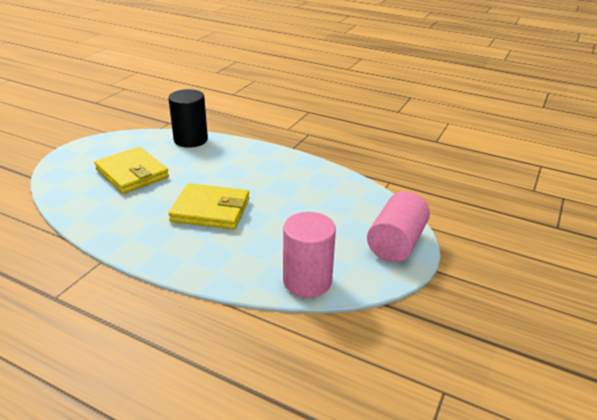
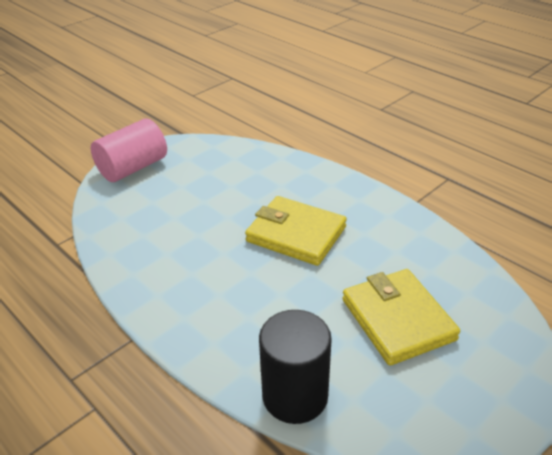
camera: 160 degrees left, 5 degrees up
(307, 281) = (234, 152): pink cylinder -> none

